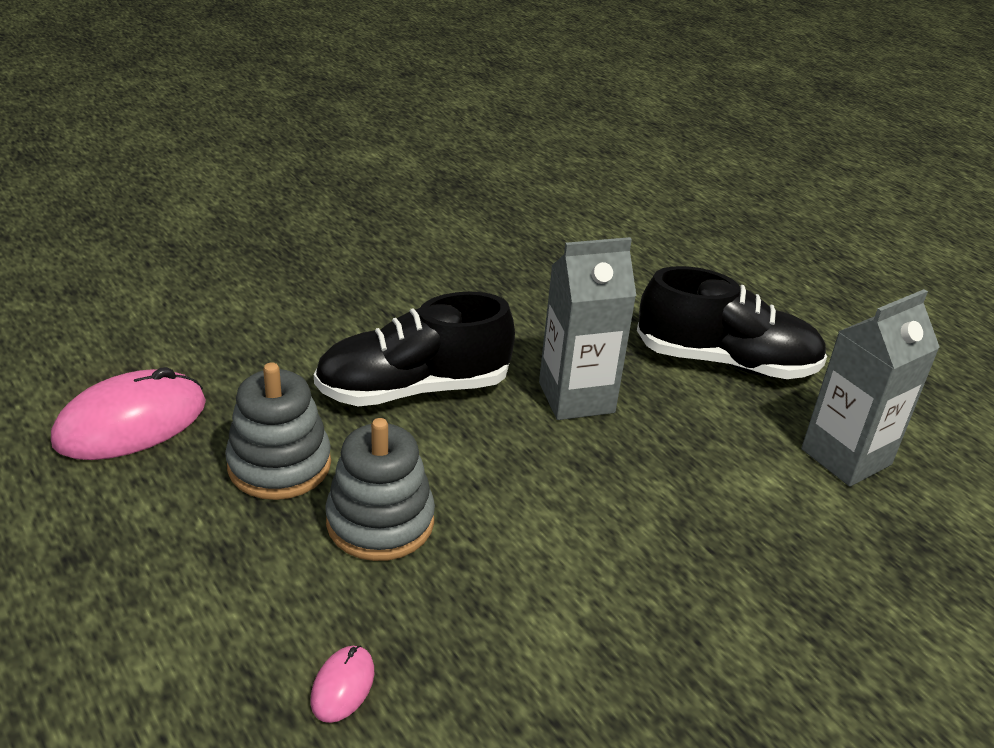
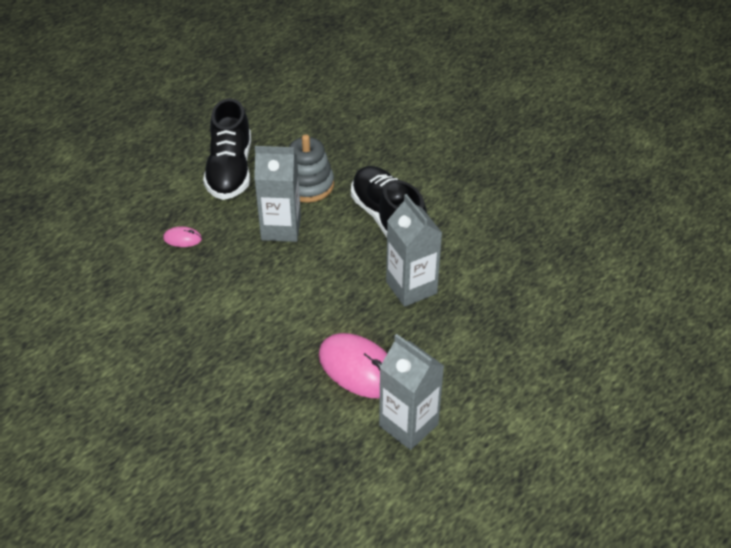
camera: 80 degrees right, 10 degrees up
(131, 422) = (319, 129): pink mouse -> pink mouse (359, 368)
(380, 521) = (281, 228): grey stacking toy -> grey carton
(726, 362) = (485, 358): black shoe -> black shoe (230, 170)

